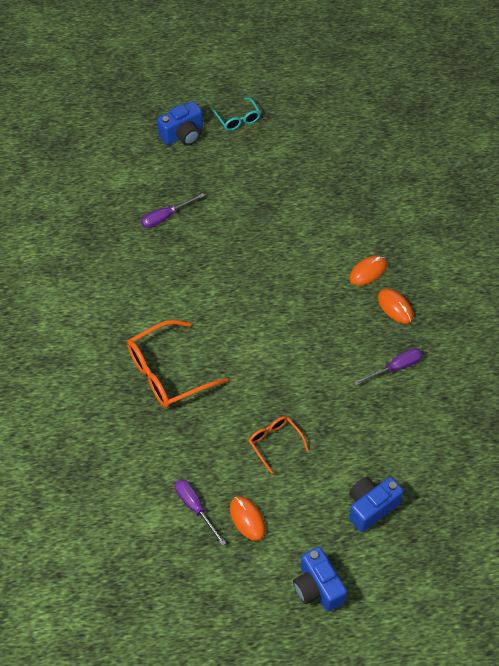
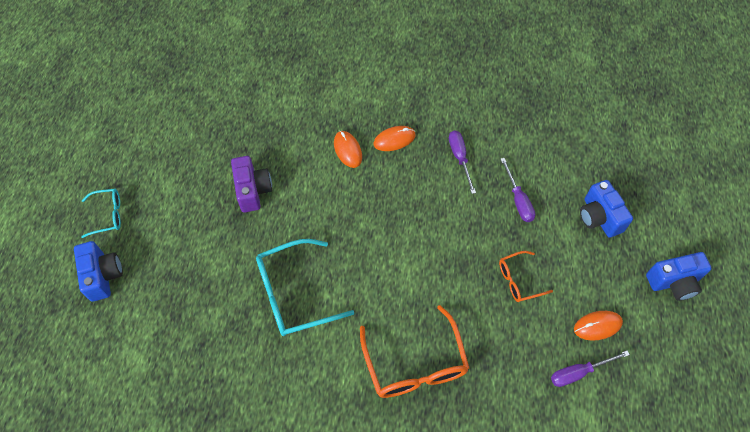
camera: 75 degrees left, 5 degrees up
(166, 217) = (210, 320): purple screwdriver -> purple screwdriver (518, 200)
(206, 268) = (293, 294): none -> turquoise glasses
(297, 210) = (253, 190): none -> purple camera

